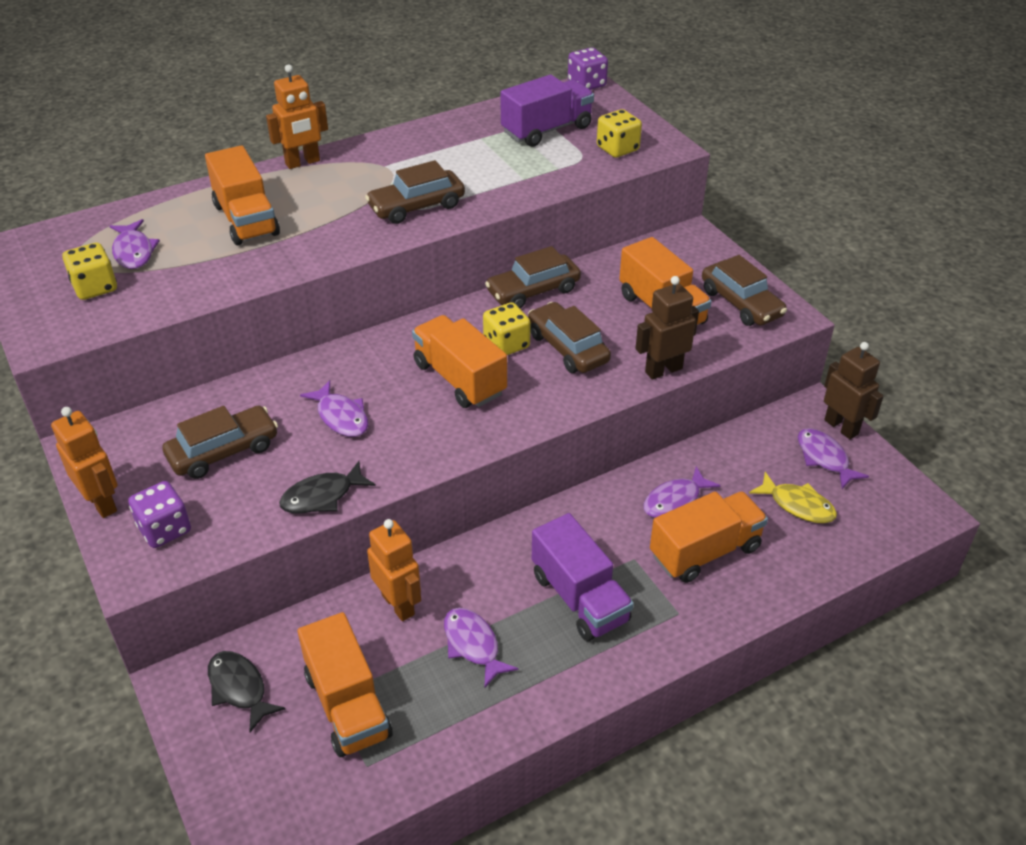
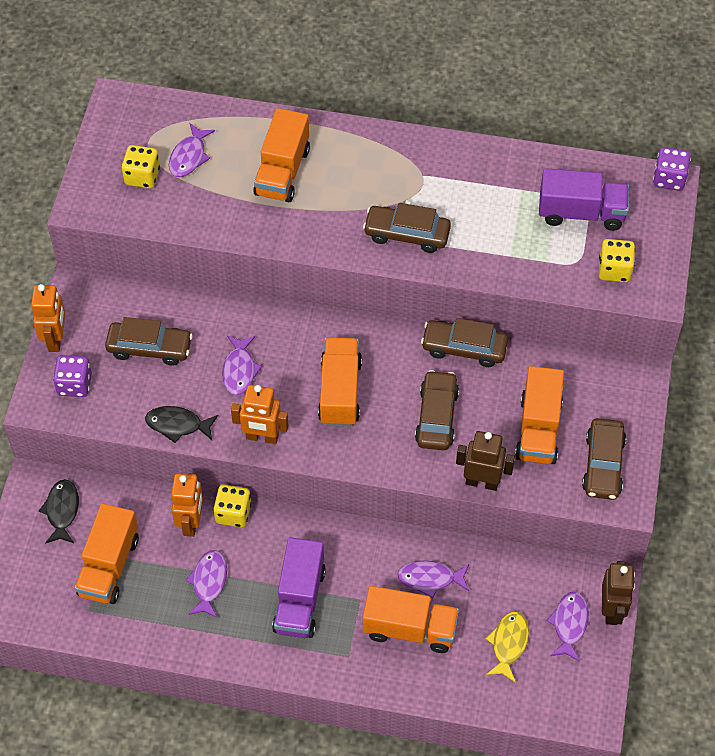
camera: 40 degrees right, 15 degrees up
(302, 162) = (369, 134): orange robot -> orange robot (262, 437)
(506, 344) = (398, 384): yellow dice -> yellow dice (233, 513)
(798, 505) = (508, 644): yellow fish -> yellow fish turned 150 degrees counterclockwise

